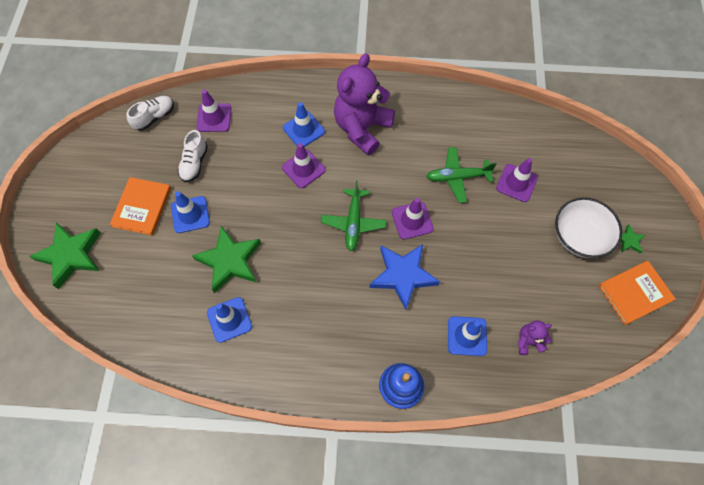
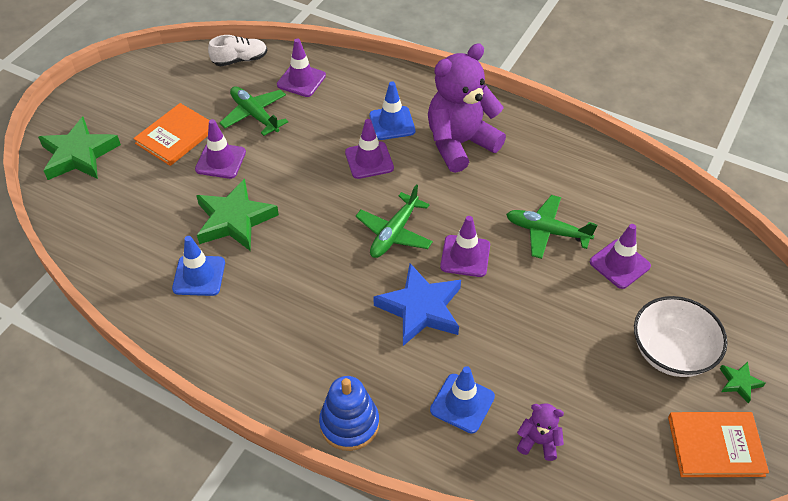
camera: 25 degrees right, 15 degrees down
(190, 214) = (220, 161): blue traffic cone -> purple traffic cone
(194, 163) = (254, 115): white shoe -> green plane

